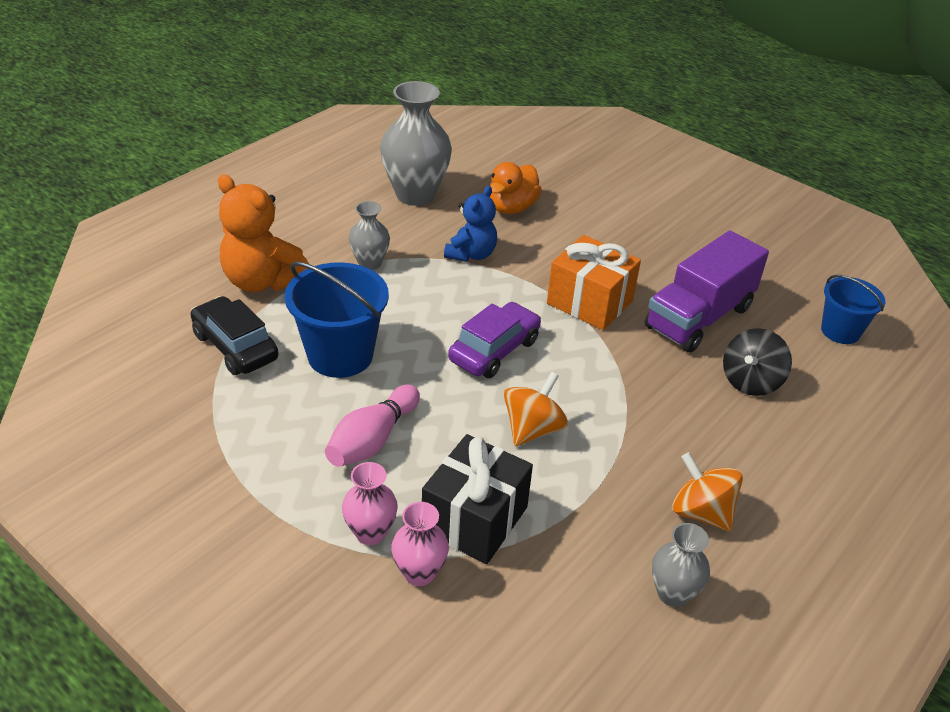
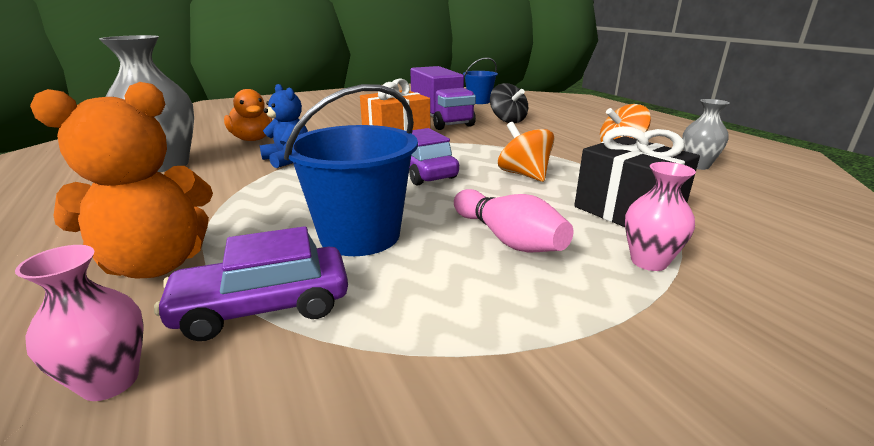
camera: 65 degrees left, 15 degrees down
(235, 347) = (263, 307): black car -> purple car
(370, 263) = (231, 198): grey vase -> none
(419, 573) = (702, 245): pink vase -> pink vase (110, 381)

